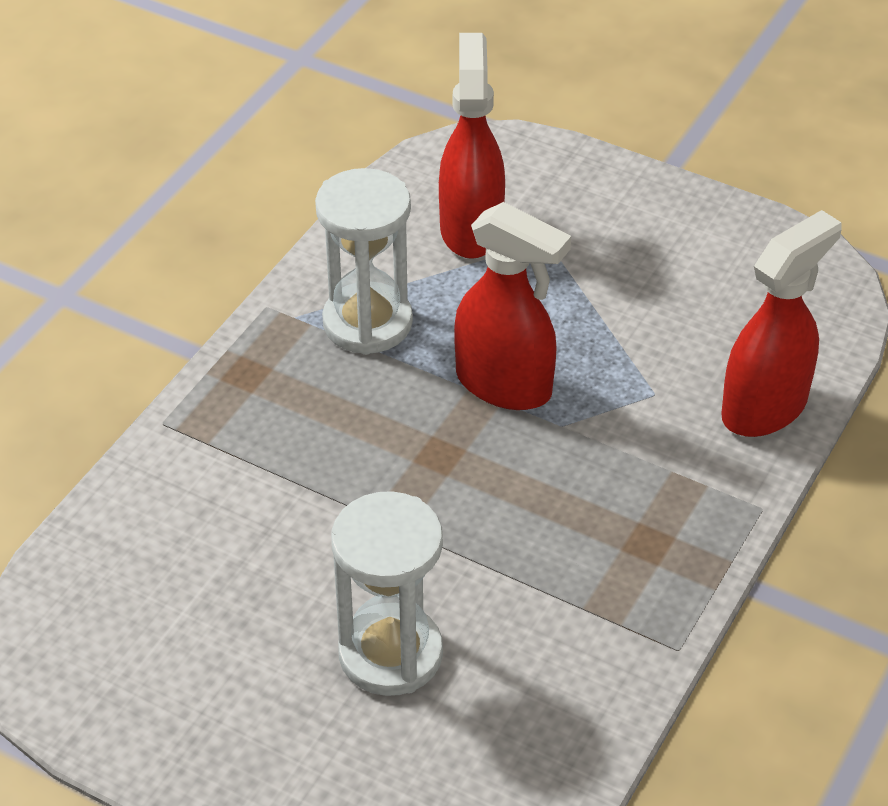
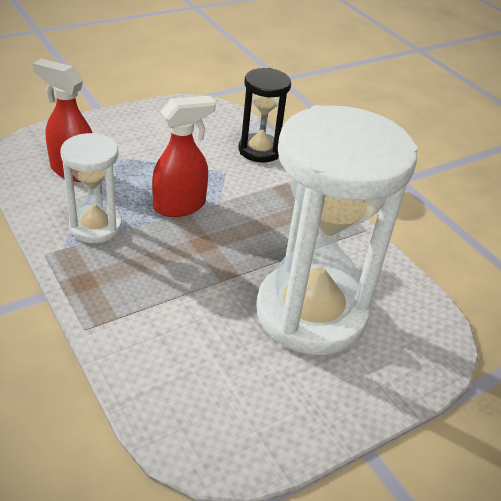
camera: 65 degrees left, 5 degrees down
(390, 654) = (311, 313): white hourglass -> white hourglass, size x1.97
(765, 408) = (259, 150): red spray bottle -> black hourglass

